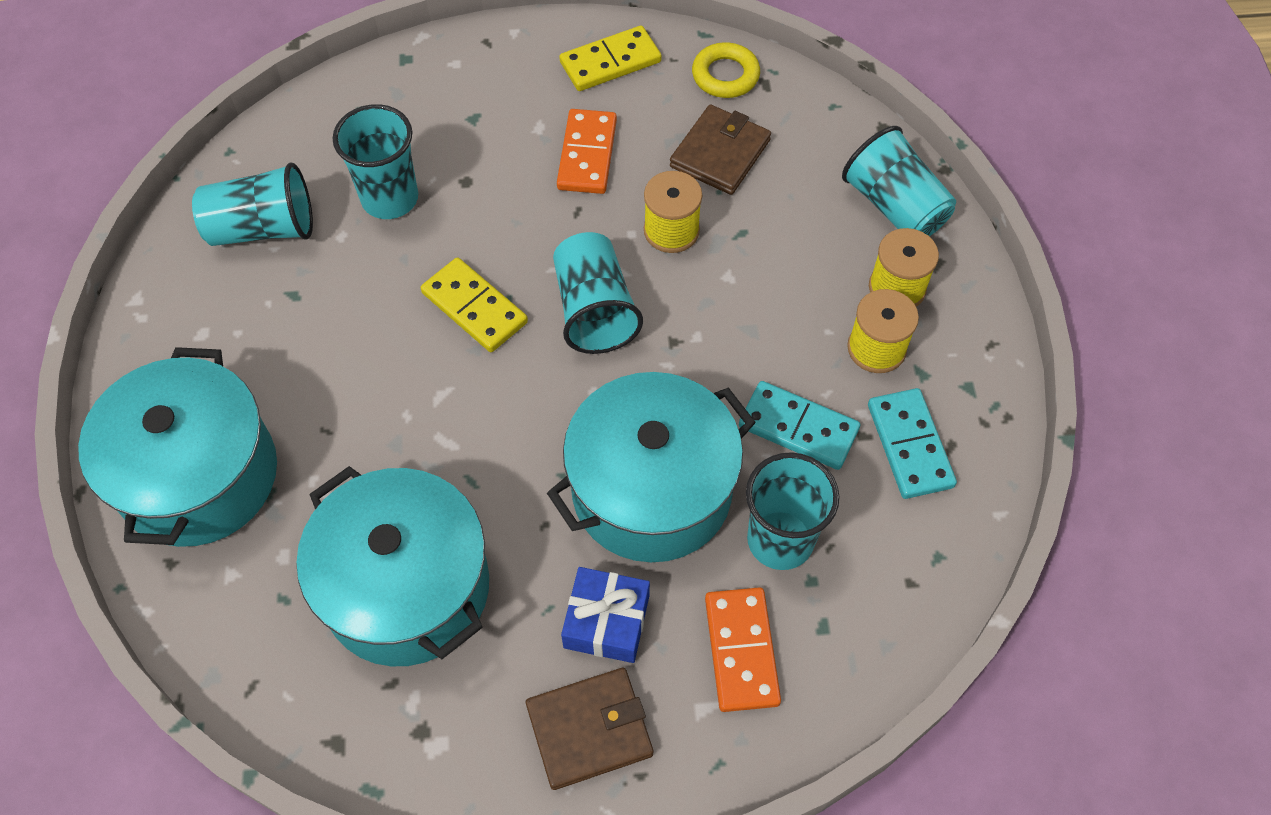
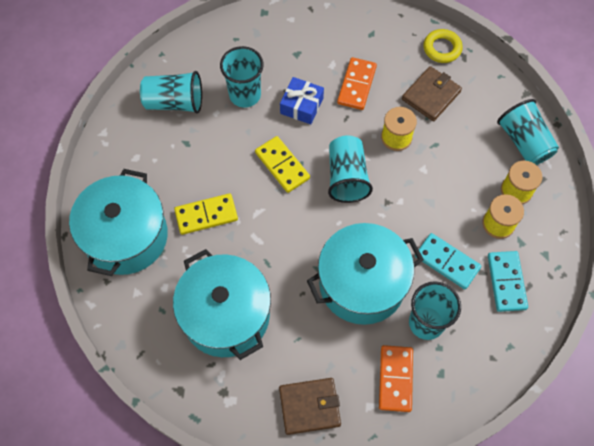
camera: 10 degrees right, 5 degrees up
(606, 621) = (327, 351): blue gift -> blue gift (301, 105)
(610, 62) = (378, 31): yellow domino -> yellow domino (206, 215)

